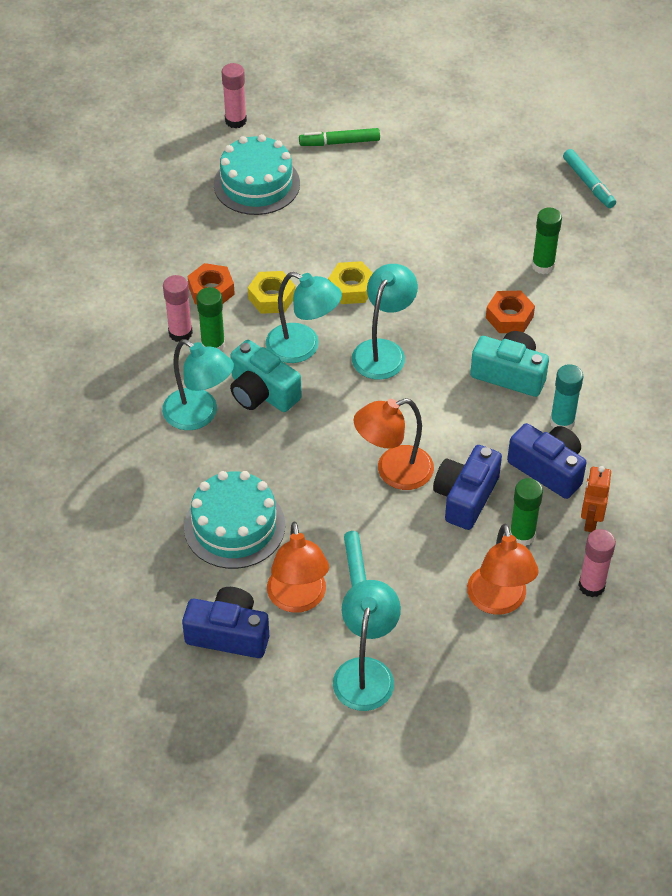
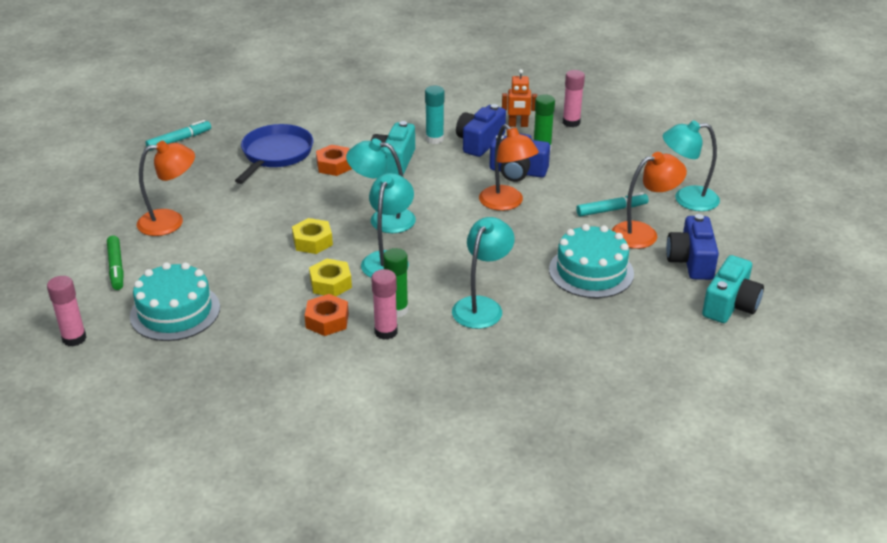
camera: 100 degrees left, 15 degrees down
(262, 392) = (445, 275): turquoise camera -> turquoise camera (730, 305)
(498, 601) = (601, 154): orange lamp -> orange lamp (170, 221)
(543, 265) = (275, 155): green glue stick -> blue pan

